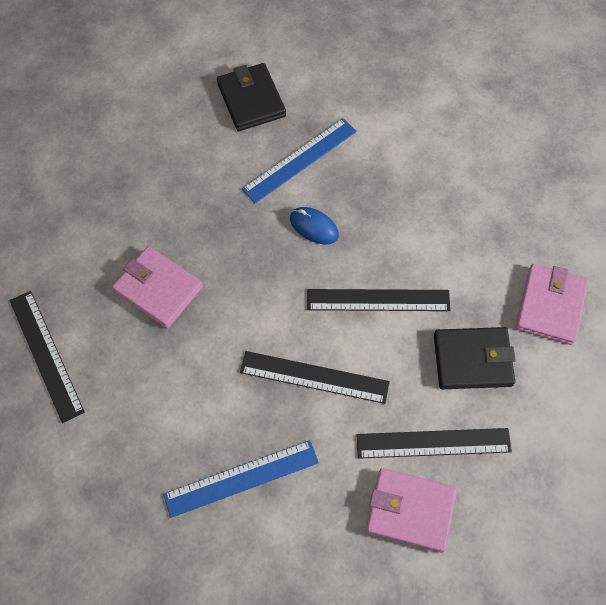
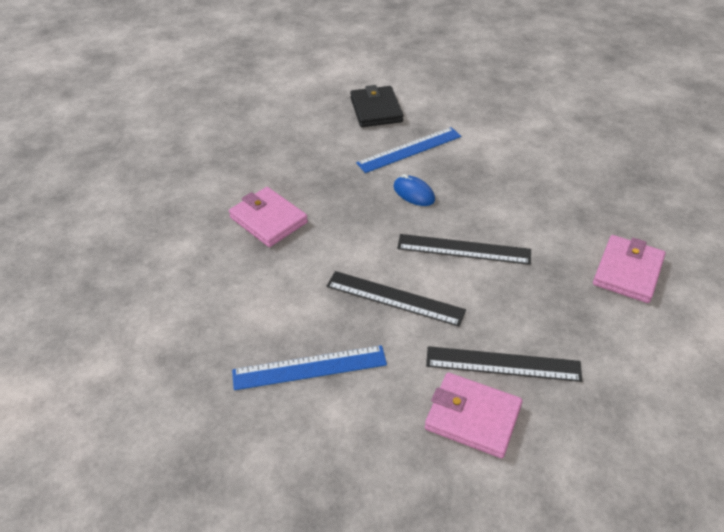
camera: 10 degrees right, 20 degrees down
(46, 355) = (158, 254): black ruler -> none
(472, 360) = (548, 303): black wallet -> none

